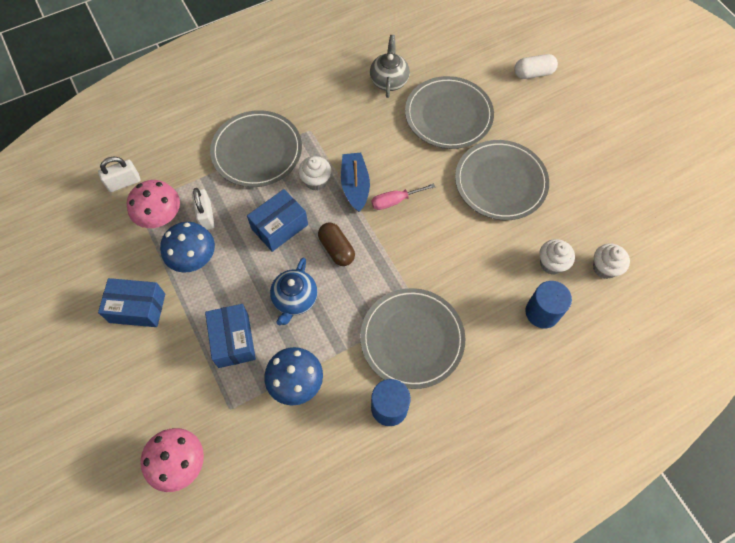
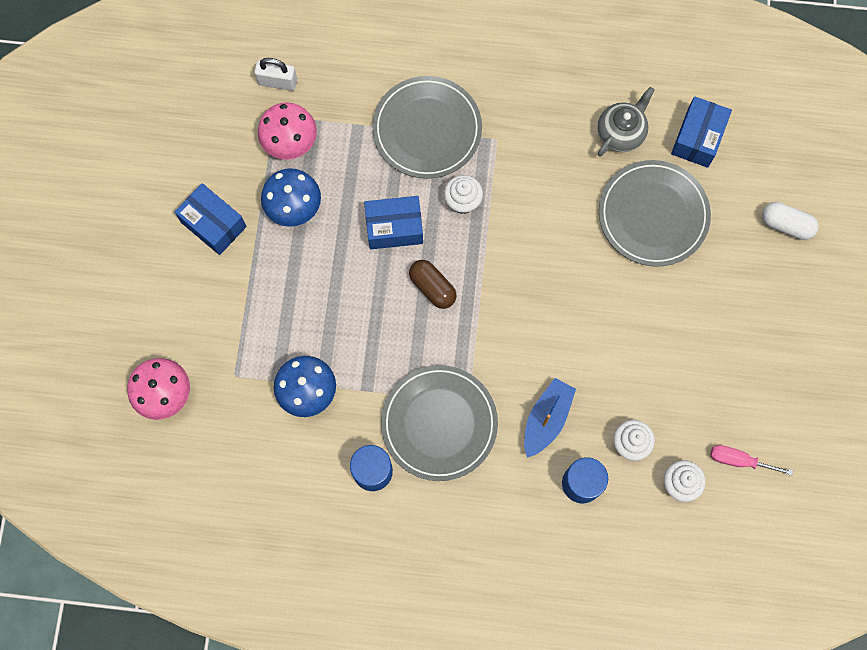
camera: 35 degrees right, 10 degrees up
(206, 216) = (332, 170): white padlock -> none
(233, 340) = (278, 314): blue box -> blue box (697, 138)
(295, 299) = (359, 312): blue teapot -> none
(336, 249) = (432, 287): brown capsule -> brown capsule turned 45 degrees counterclockwise
(355, 186) = (497, 232): blue boat -> blue boat (546, 419)
(395, 201) = (525, 275): pink screwdriver -> pink screwdriver (739, 460)
(500, 182) = (648, 325): grey plate -> none

